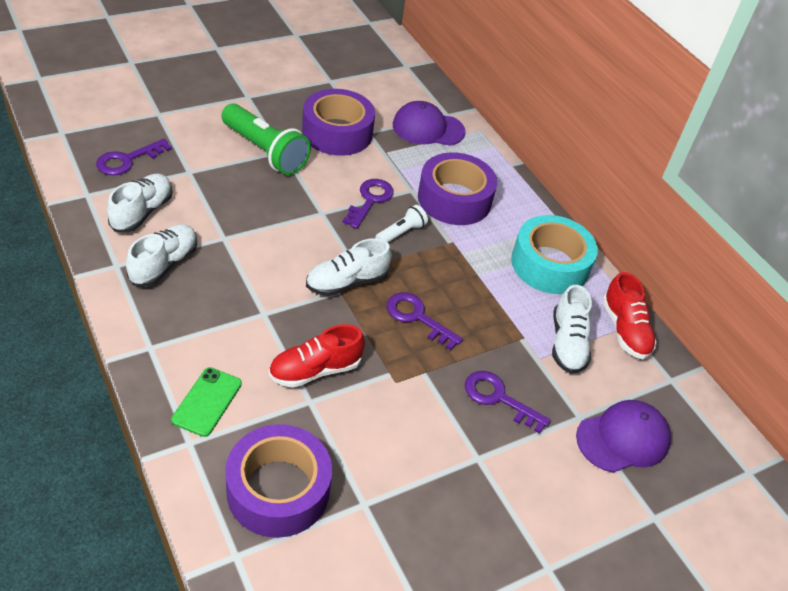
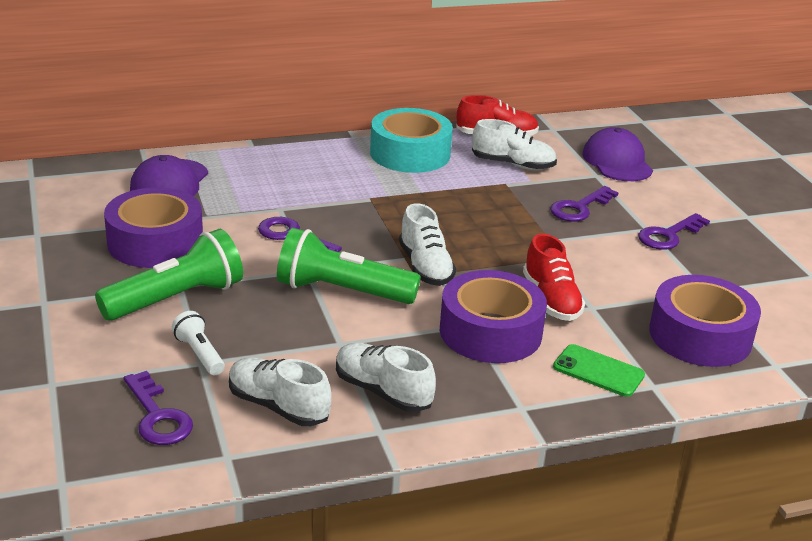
camera: 75 degrees left, 15 degrees down
(295, 234) = (342, 291): none -> green flashlight
(401, 233) = (351, 225): white flashlight -> white flashlight (199, 354)
(417, 317) = (479, 233): purple key -> purple key (669, 235)
(454, 199) = (302, 186): purple tape -> purple tape (490, 332)

